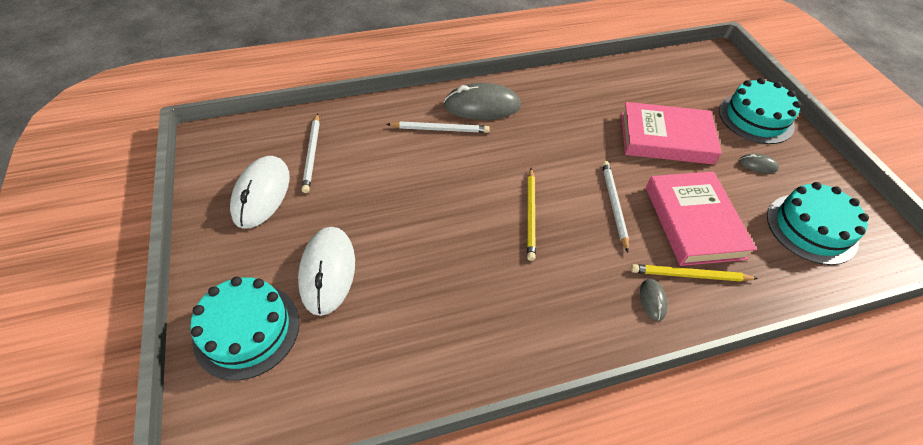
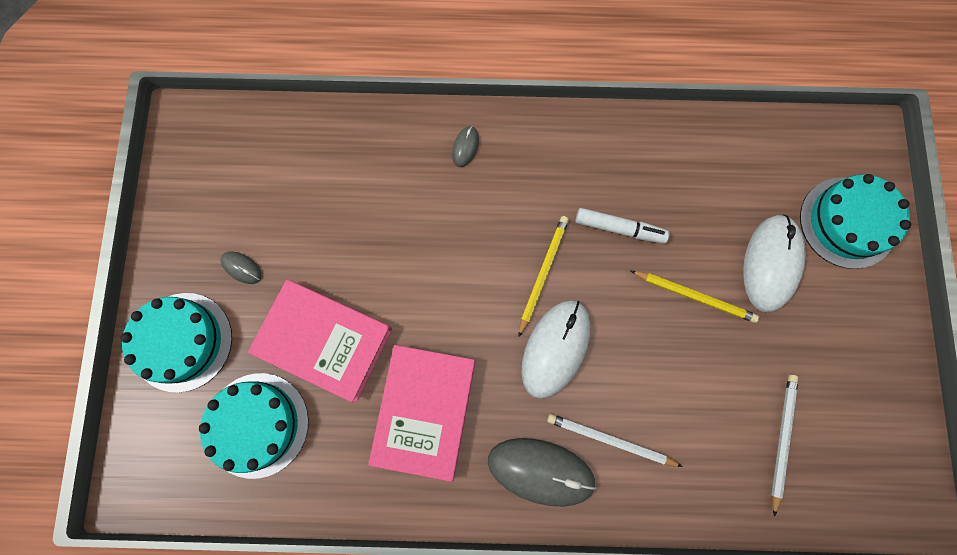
camera: 160 degrees left, 25 degrees up
(261, 194) = (842, 389): white mouse -> white mouse (555, 348)
(478, 266) = (619, 228): none -> white marker
(613, 205) = (445, 261): white pencil -> none
(690, 275) = (414, 160): yellow pencil -> yellow pencil (694, 296)
(693, 222) = (370, 216): pink book -> pink book (424, 411)
(811, 228) = (252, 173): turquoise cake -> turquoise cake (257, 424)

